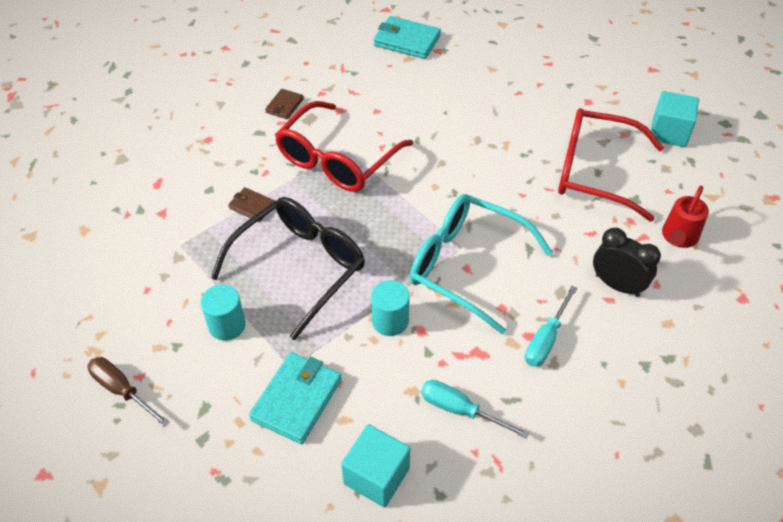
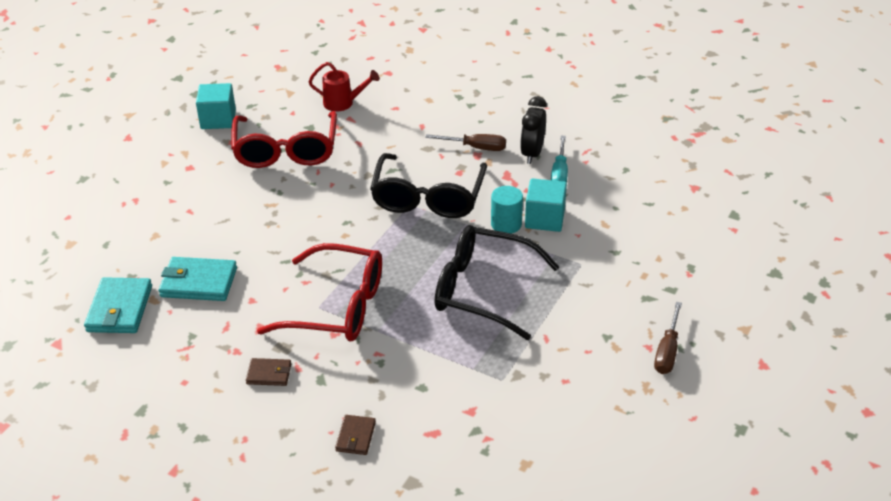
camera: 110 degrees left, 10 degrees down
(227, 325) = (568, 313): turquoise cylinder -> none
(252, 206) = (428, 346): brown wallet -> brown wallet (355, 437)
(297, 399) = (605, 252): turquoise wallet -> turquoise wallet (198, 282)
(376, 476) = (634, 198): turquoise cube -> turquoise cube (544, 219)
(466, 266) = (428, 198): turquoise glasses -> black glasses
(546, 339) = (475, 147): turquoise screwdriver -> brown screwdriver
(617, 285) = (406, 124): black clock -> black clock (532, 153)

